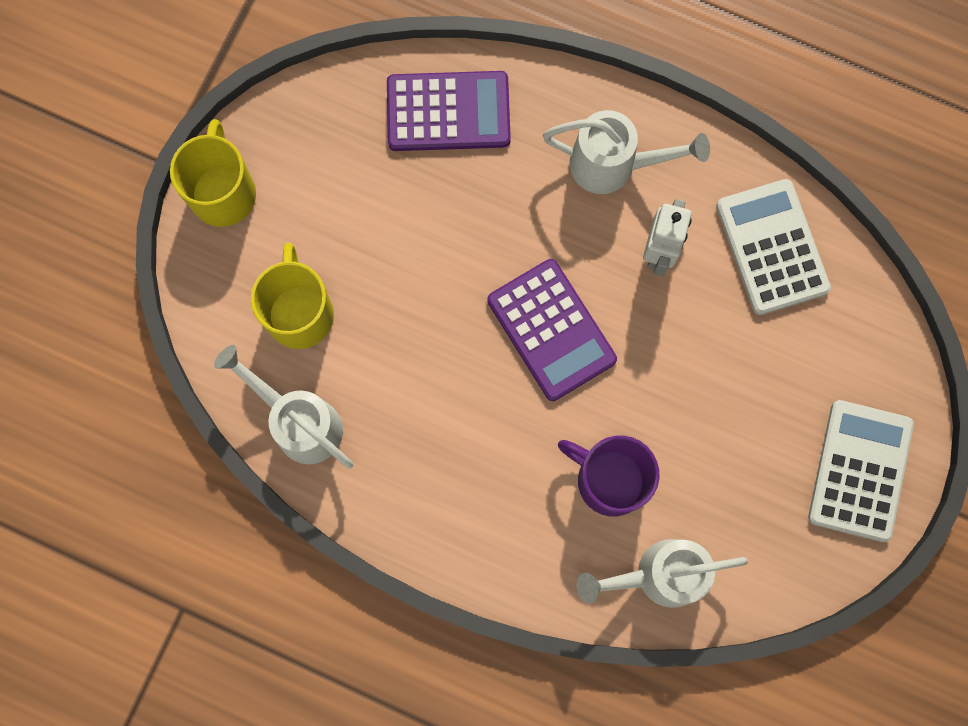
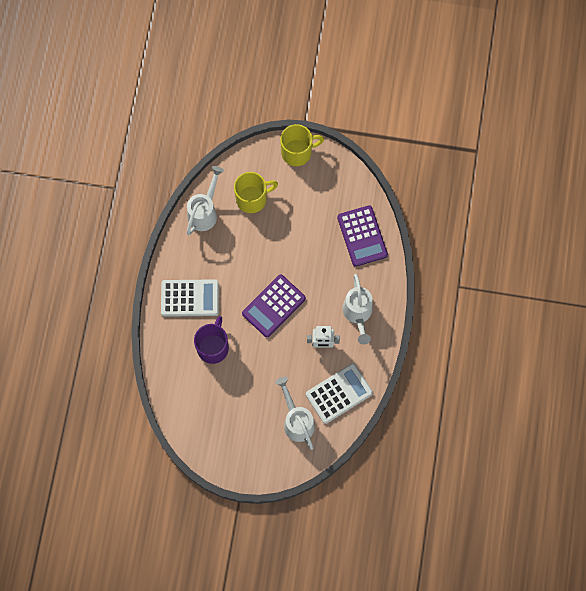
camera: 75 degrees right, 5 degrees down
(657, 575) = (176, 377): white watering can -> white watering can (296, 420)
(860, 471) = (245, 455): white calculator -> white calculator (190, 298)

